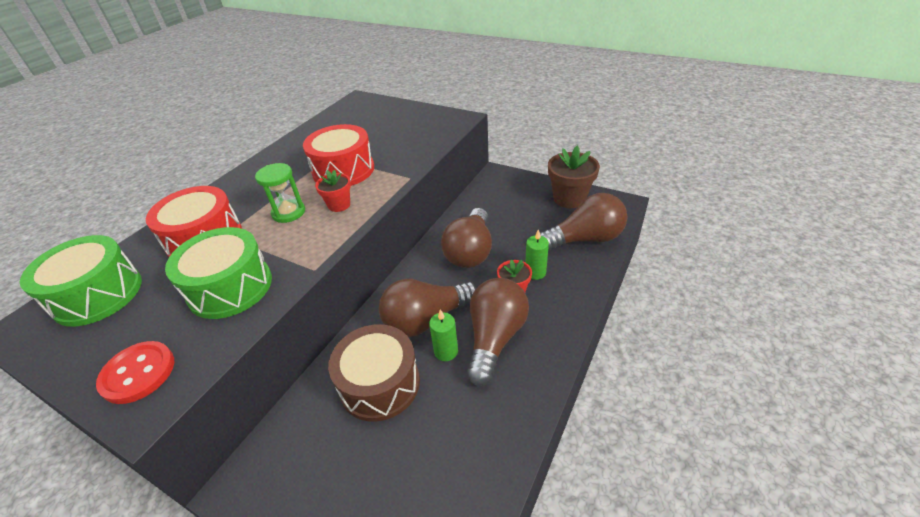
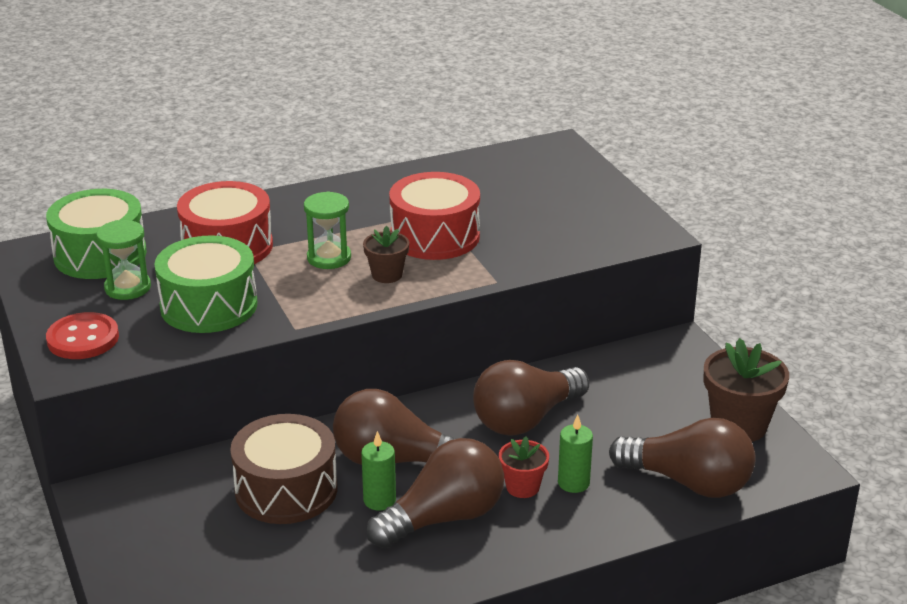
camera: 35 degrees right, 10 degrees down
(146, 308) = (128, 288): none -> green hourglass
(339, 205) = (387, 275): red flower pot -> brown flower pot

